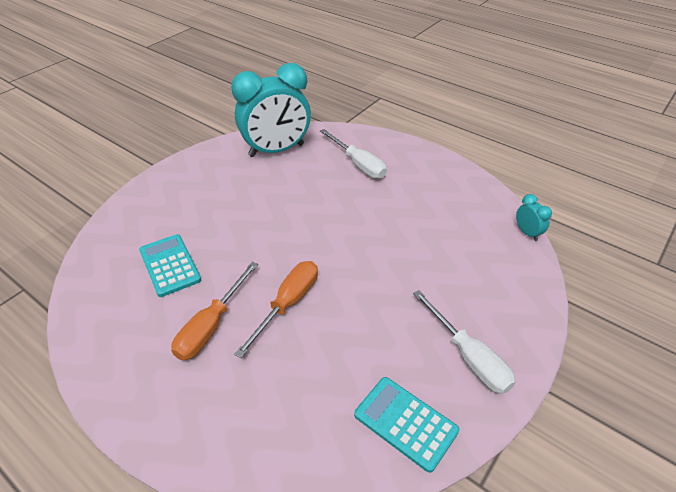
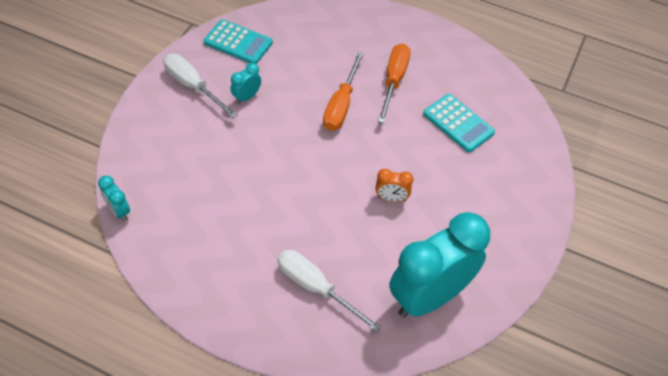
camera: 165 degrees right, 10 degrees up
(274, 210) = (391, 198): none -> orange clock
(399, 331) = (247, 97): none -> turquoise clock

